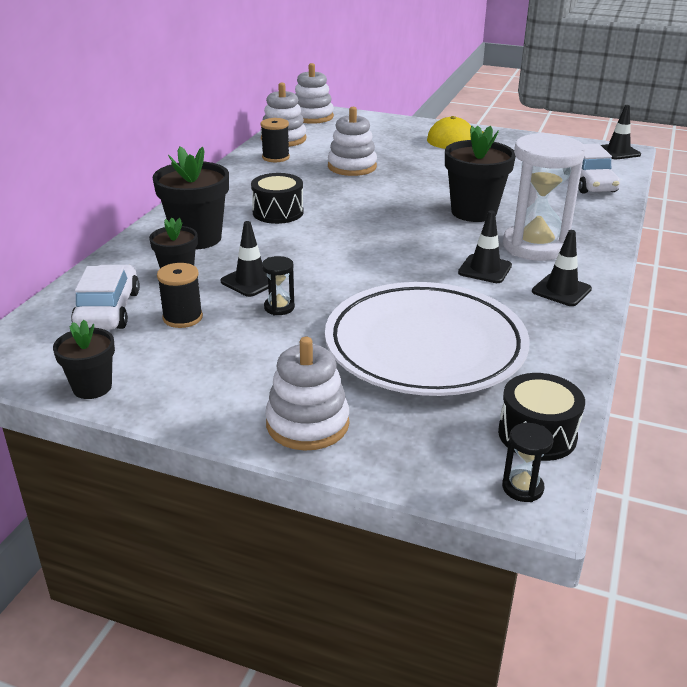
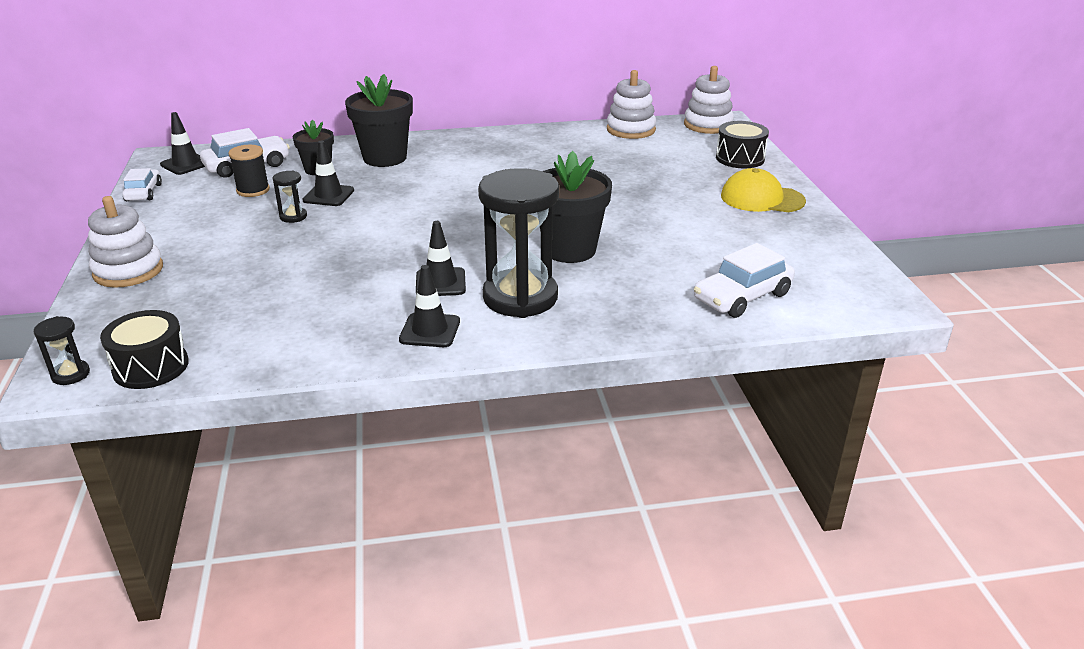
camera: 60 degrees right, 0 degrees up
(92, 387) = (143, 192): black flower pot -> white car
(275, 157) = (582, 138): black spool -> none
(278, 212) = (465, 170): black drum -> black drum (740, 158)
(352, 167) = (606, 172): white stacking toy -> none
(425, 347) = (268, 288): white plate -> none
(534, 246) = (520, 297): white hourglass -> black hourglass
(618, 152) = (882, 298): black traffic cone -> black traffic cone (186, 164)

